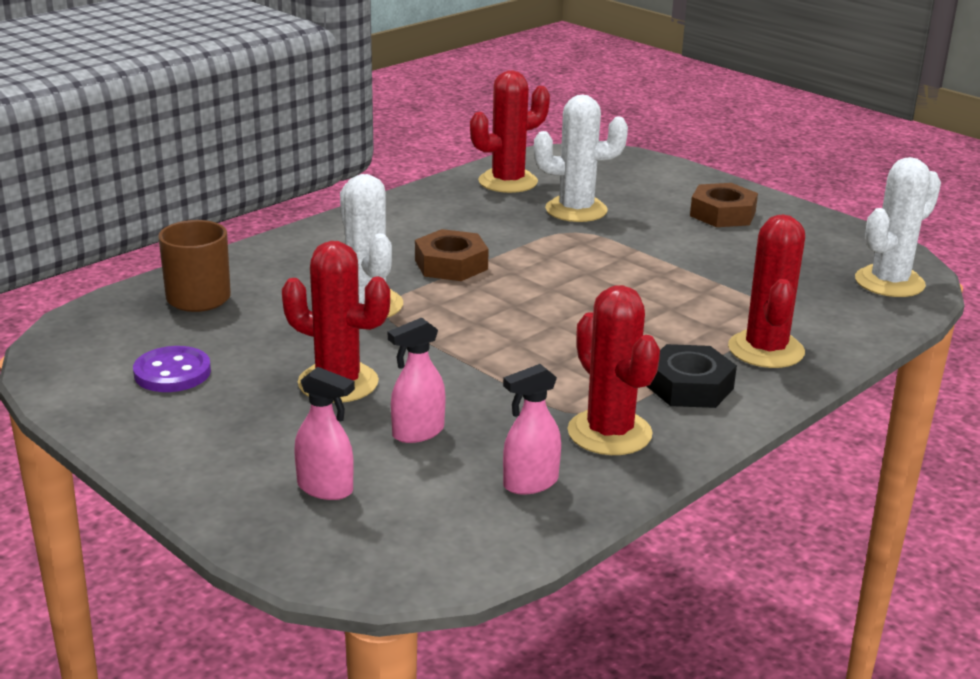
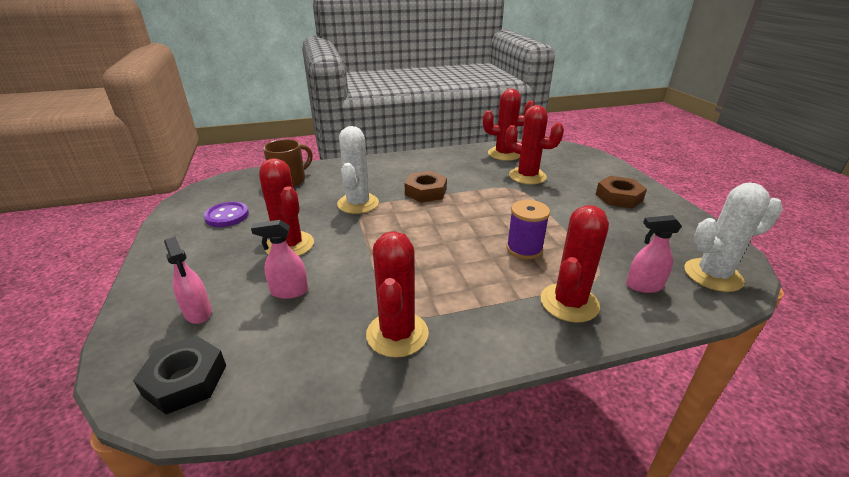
camera: 30 degrees right, 5 degrees up
(530, 483) = (306, 356): pink spray bottle -> pink spray bottle (644, 286)
(576, 210) = (527, 176): white cactus -> red cactus
(663, 306) = (524, 249): none -> purple spool
(689, 386) = (486, 315): black nut -> black nut (185, 380)

